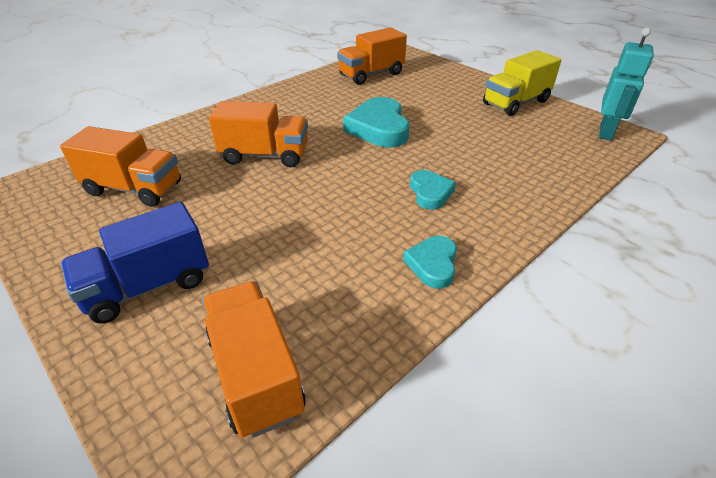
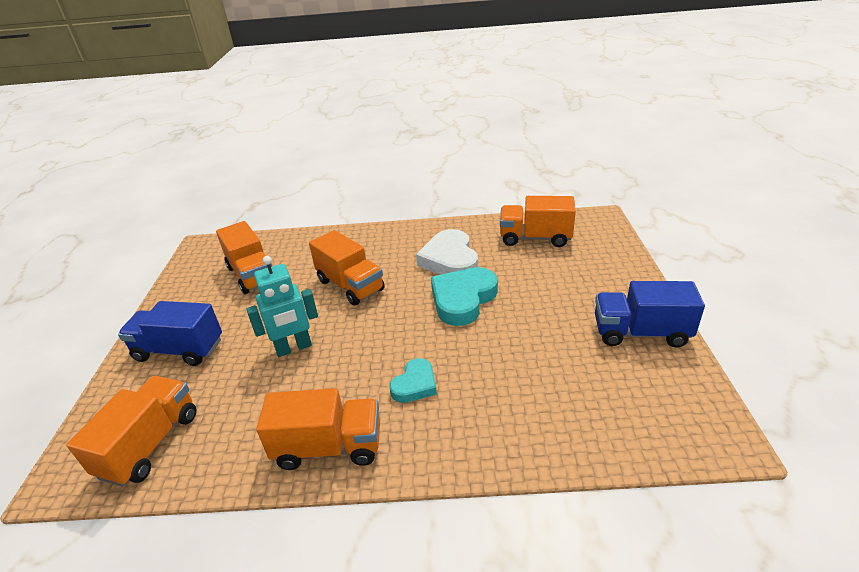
camera: 45 degrees right, 5 degrees down
(327, 108) = (450, 260): none -> white heart
(432, 264) = (329, 446): turquoise heart -> orange truck
(516, 103) = (640, 333): yellow truck -> blue truck
(606, 132) = (697, 423): turquoise robot -> turquoise robot (294, 348)

